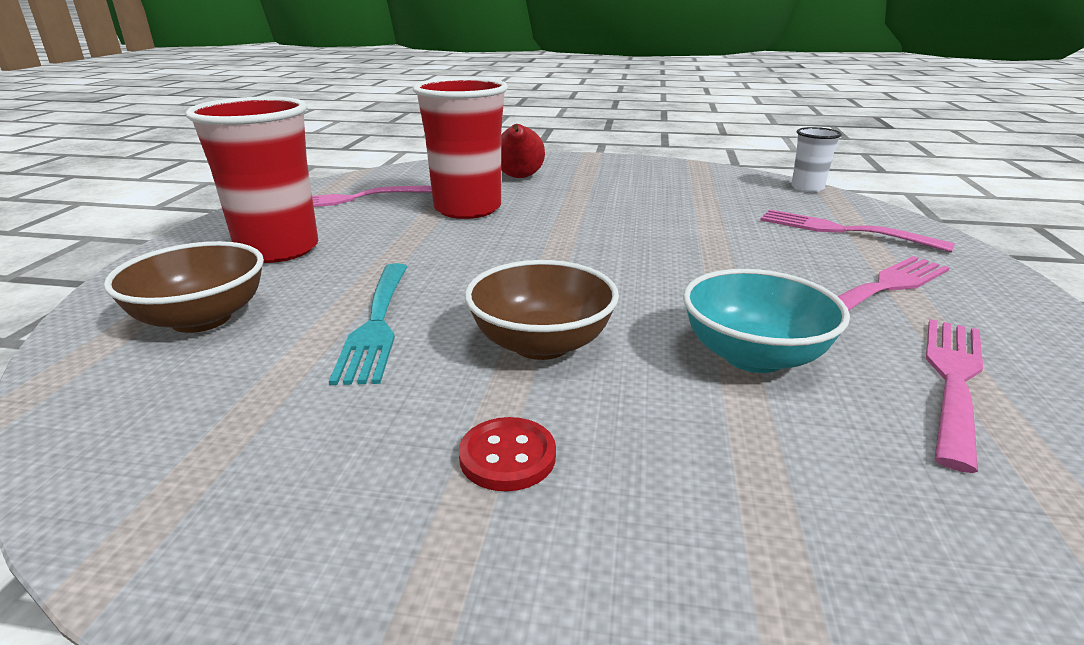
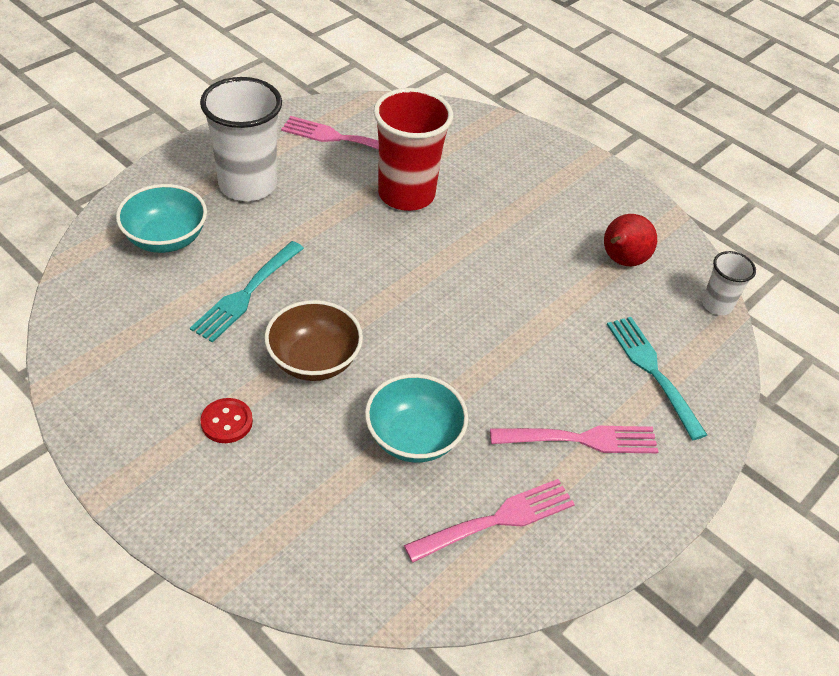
camera: 30 degrees right, 20 degrees up
(201, 319) = (166, 239): brown bowl -> turquoise bowl
(278, 249) = (247, 185): red cup -> white cup
(519, 178) = (490, 166): red pear -> red pear (621, 261)
(842, 230) = (652, 371): pink fork -> turquoise fork

